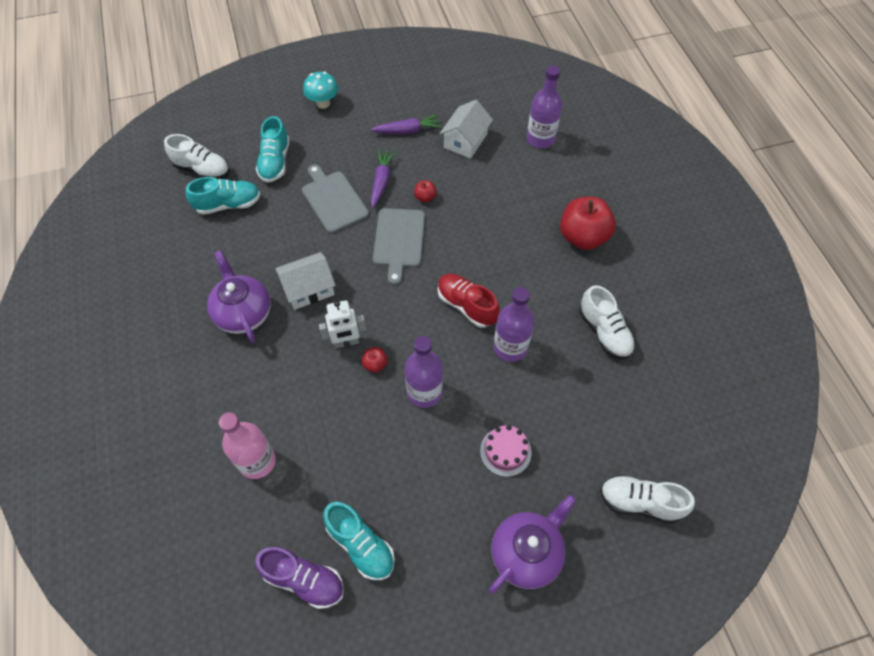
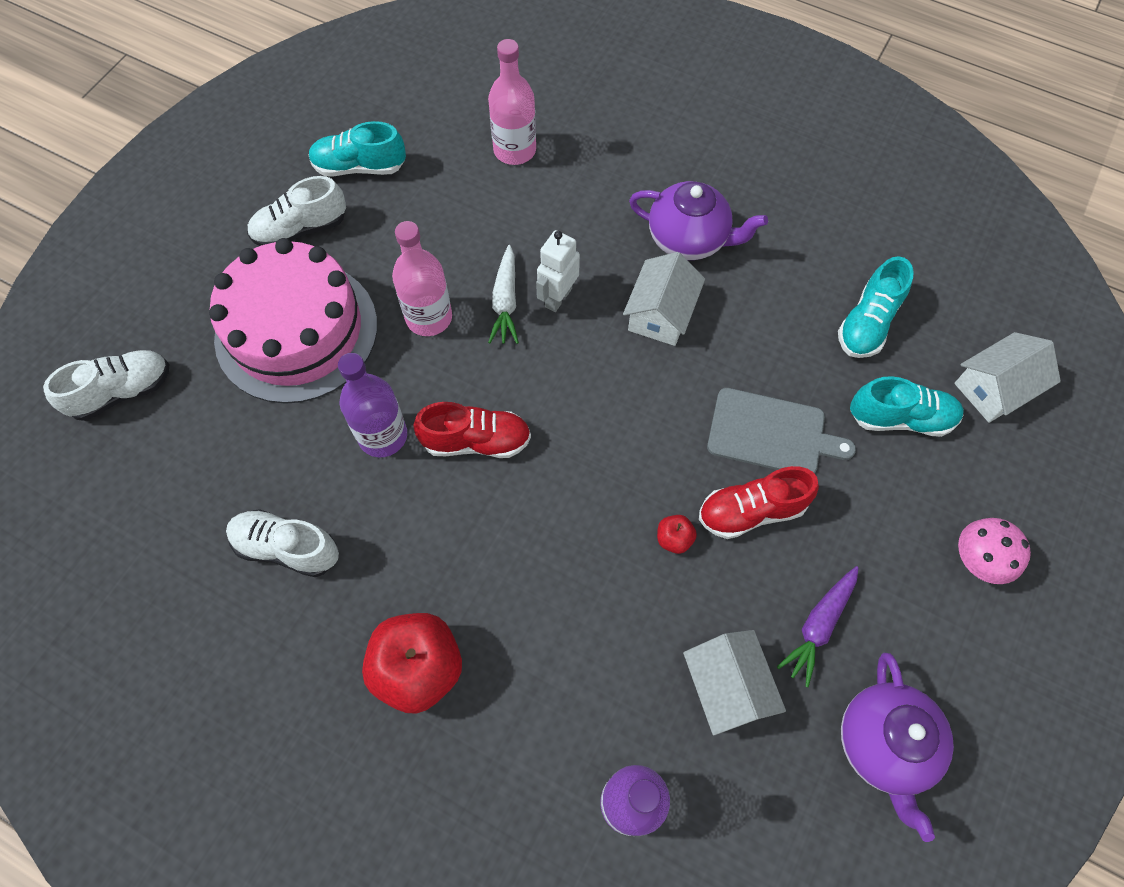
camera: 135 degrees right, 5 degrees up
(202, 169) = (956, 335): white shoe -> white shoe (301, 229)
(223, 141) = (995, 388): none -> white house
(275, 162) = (900, 418): turquoise shoe -> turquoise shoe turned 135 degrees clockwise
(304, 580) = (381, 116): purple shoe -> none
(323, 103) = (977, 561): turquoise mushroom -> pink mushroom
(375, 364) = (505, 302): red apple -> white carrot
(381, 181) = (751, 511): purple carrot -> red shoe
(399, 240) = (636, 451): grey cutting board -> none
(424, 392) = (429, 317): purple bottle -> pink bottle
(505, 451) = (296, 331): pink cake -> pink cake, size x2.47
(526, 553) = (207, 268): purple teapot -> purple teapot (884, 744)

